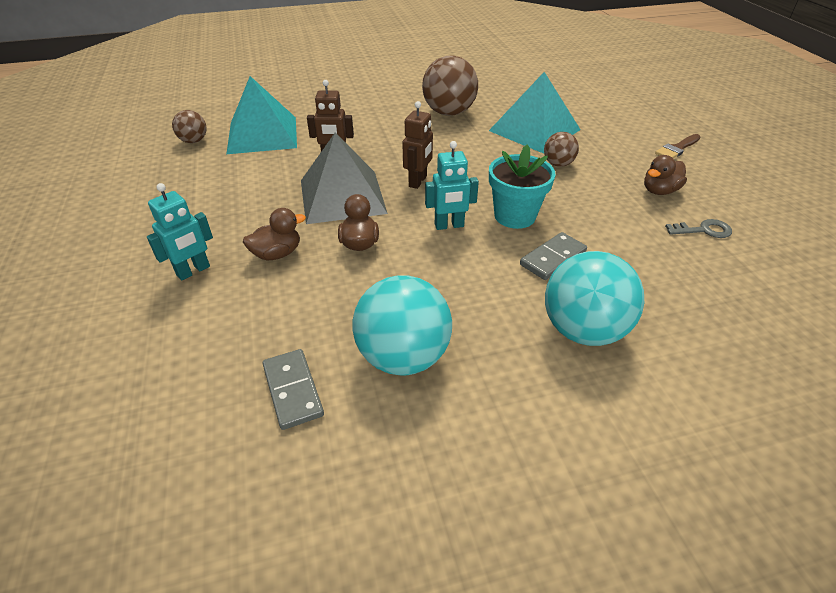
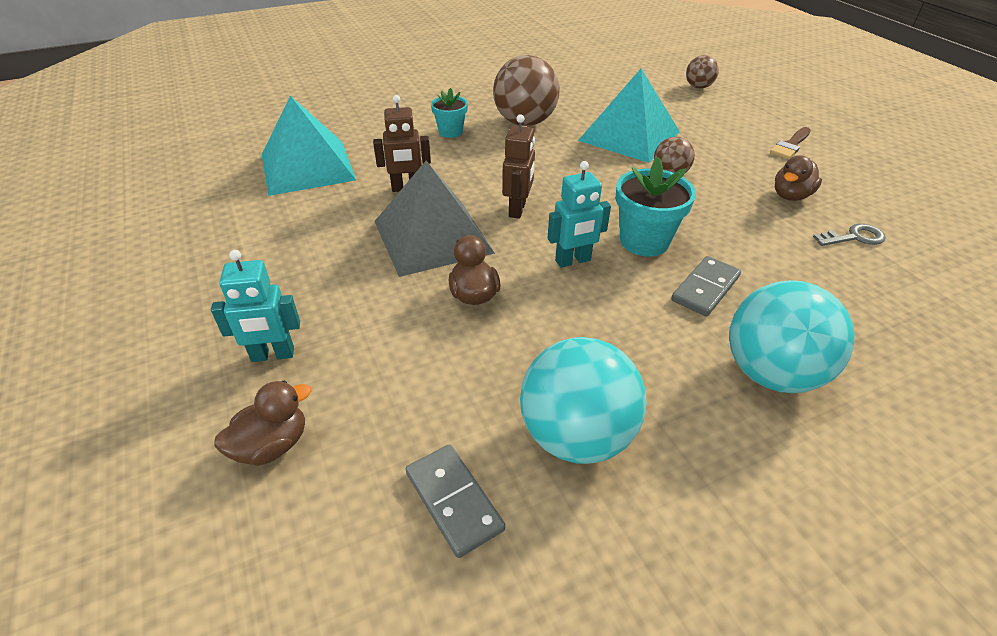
camera: 10 degrees left, 0 degrees up
(193, 271) = (273, 355): turquoise robot -> turquoise robot turned 45 degrees clockwise
(194, 141) = (220, 182): brown ball -> brown ball (698, 87)
(277, 254) = (375, 319): brown duck -> brown duck (272, 445)
(384, 116) = (450, 132): none -> turquoise flower pot

